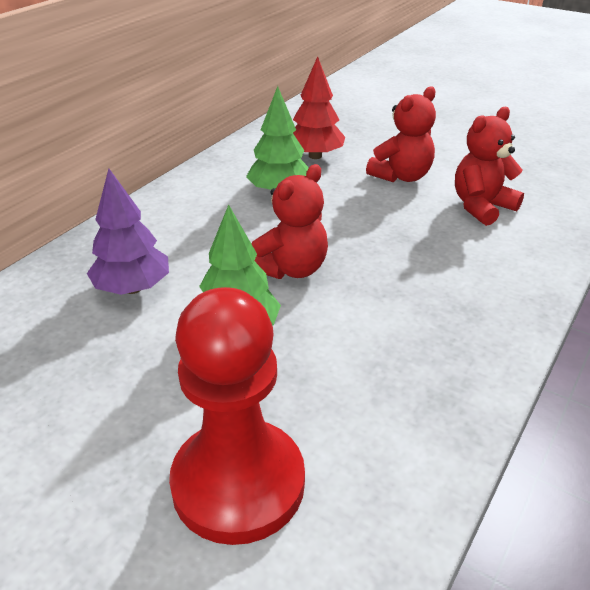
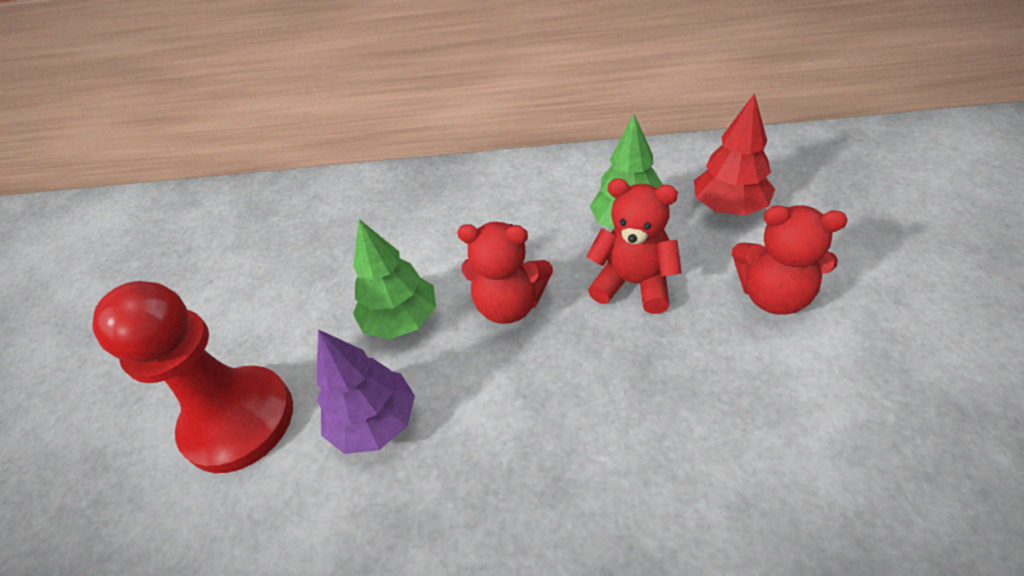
camera: 65 degrees right, 10 degrees up
(133, 288) = (409, 231): purple tree -> purple tree (375, 422)
(481, 207) = (792, 406): red teddy bear -> red teddy bear (633, 283)

